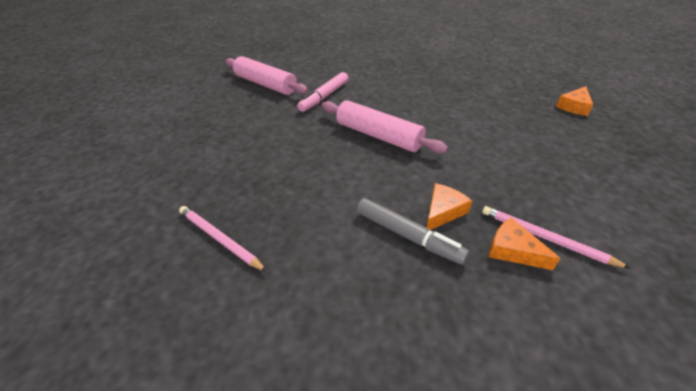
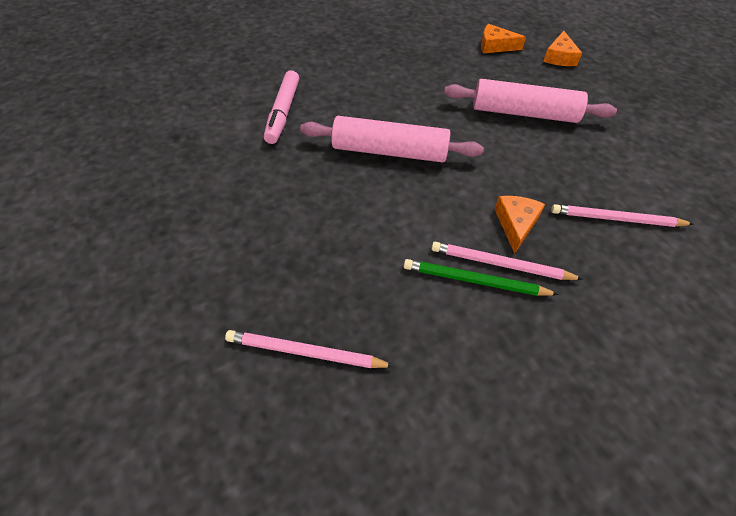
camera: 30 degrees left, 10 degrees up
(265, 84) = (184, 113): pink rolling pin -> pink rolling pin (524, 113)
(376, 239) = (474, 281): none -> green pencil
(407, 235) = (500, 264): grey marker -> pink pencil
(513, 250) = (599, 242): orange cheese -> orange cheese (495, 46)

